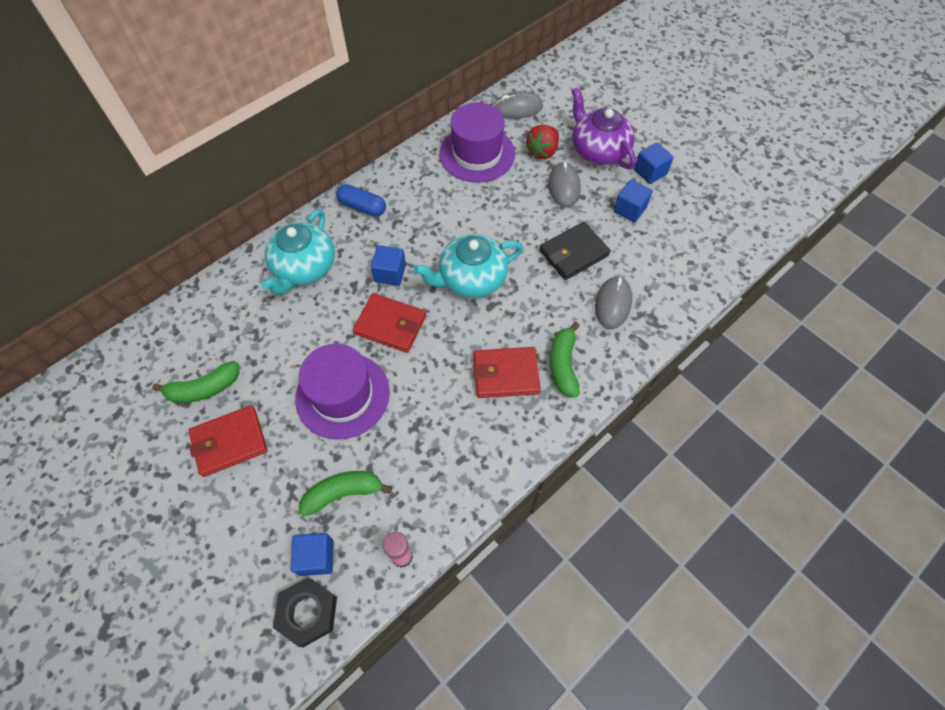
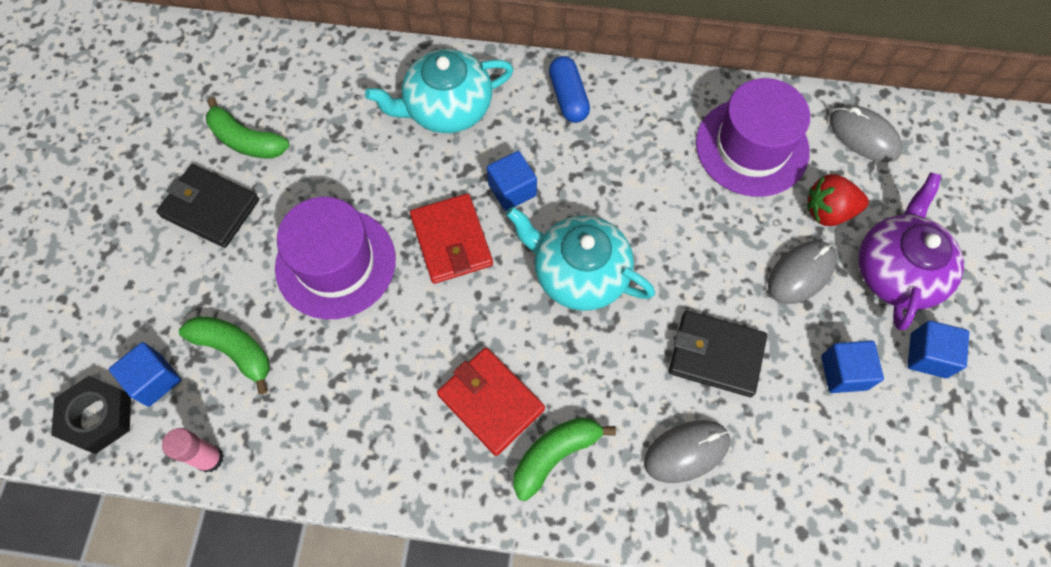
camera: 50 degrees right, 5 degrees up
(229, 442) = (210, 208): red wallet -> black wallet

